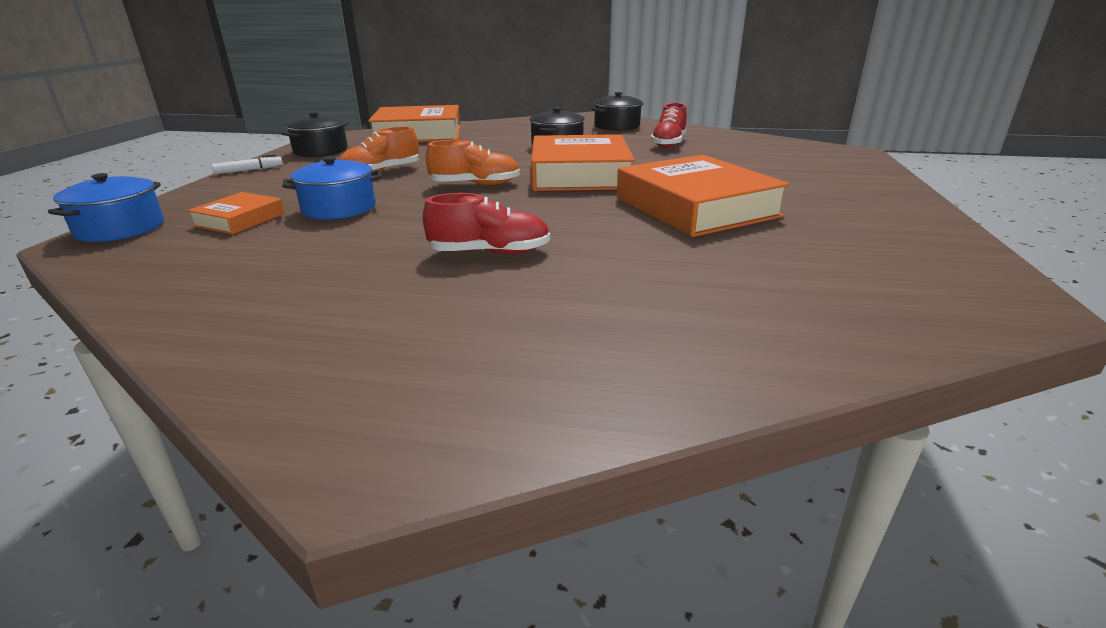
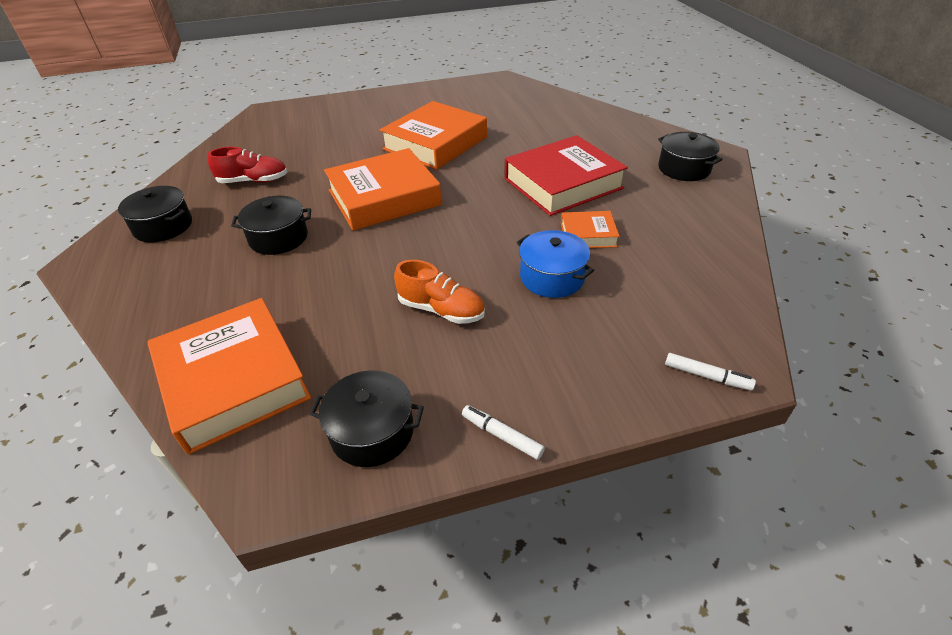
camera: 115 degrees left, 15 degrees up
(120, 228) = (707, 376): blue pot -> white marker
(239, 220) = (622, 315): orange book -> orange book (588, 234)
(379, 371) = (684, 169): none -> black pot
(475, 184) = (443, 236): orange shoe -> none
(490, 253) = (563, 183): red shoe -> red book

